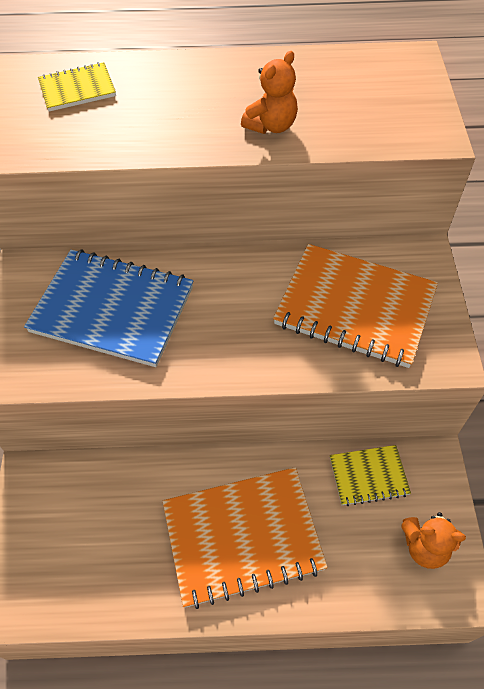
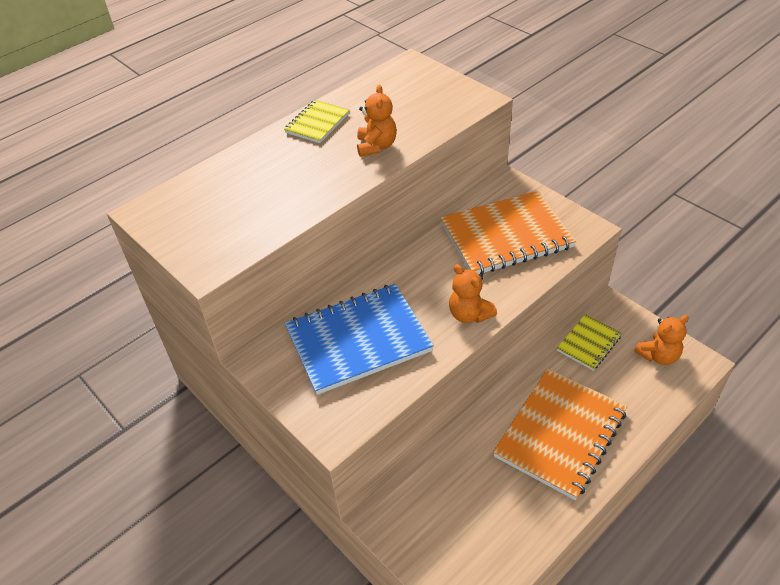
camera: 40 degrees left, 10 degrees down
(77, 89) = (209, 199): yellow notebook -> yellow notebook (317, 123)
(228, 359) = (469, 314): none -> orange teddy bear

